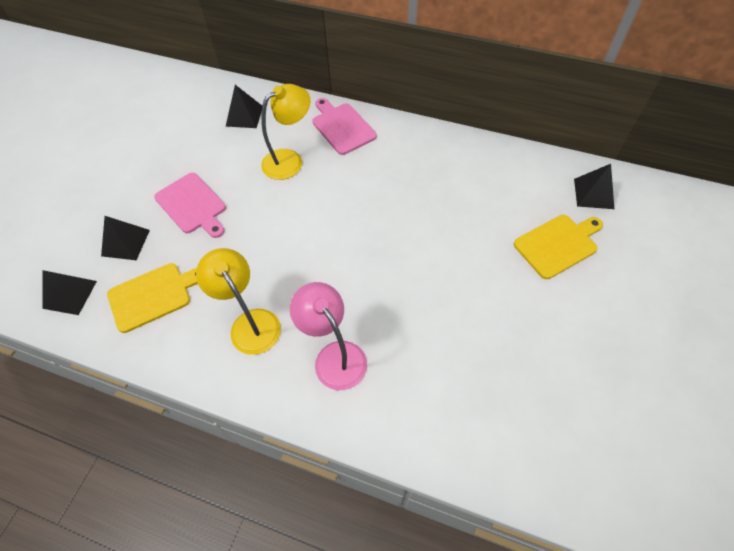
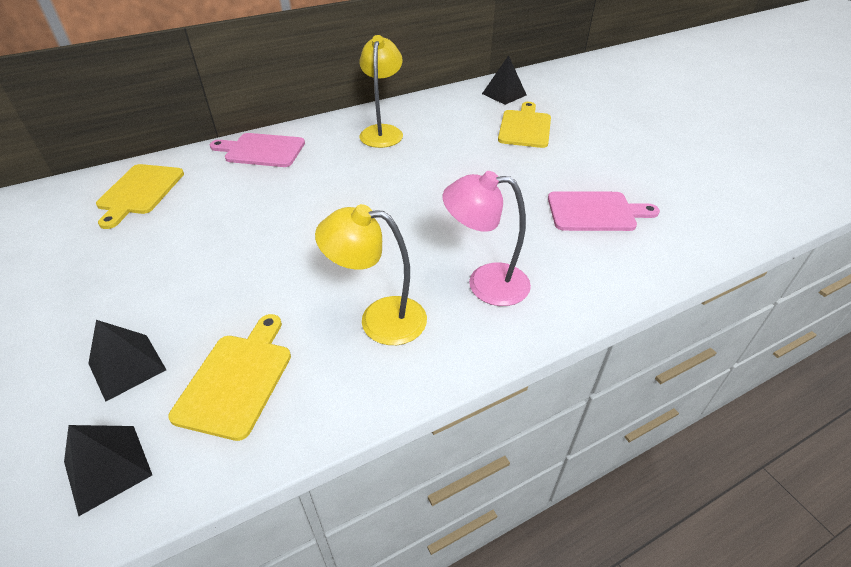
camera: 50 degrees left, 15 degrees down
(192, 205) = (175, 283): pink cutting board -> pink cutting board (595, 212)
(244, 116) = (139, 192): black pyramid -> yellow cutting board
(290, 160) = (241, 194): yellow lamp -> yellow lamp (382, 132)

